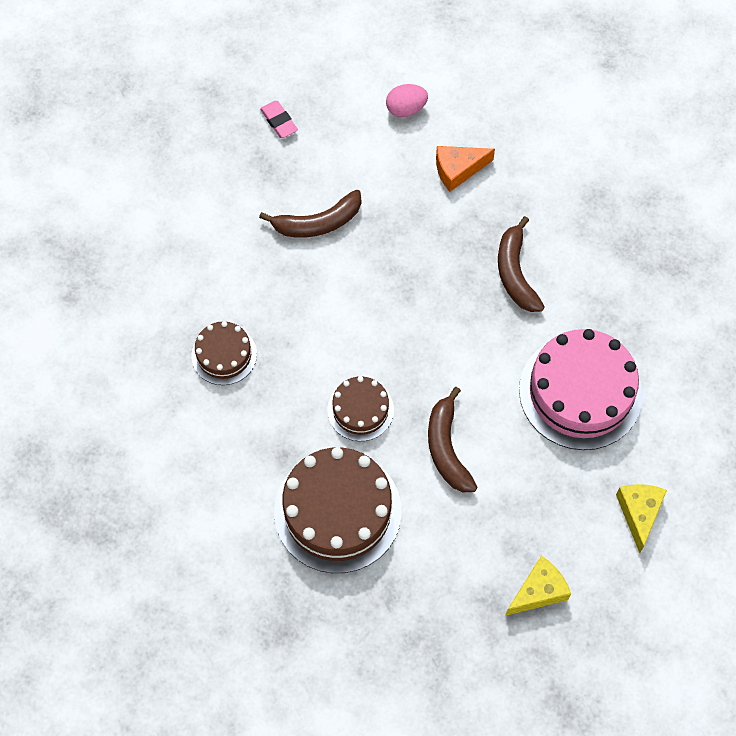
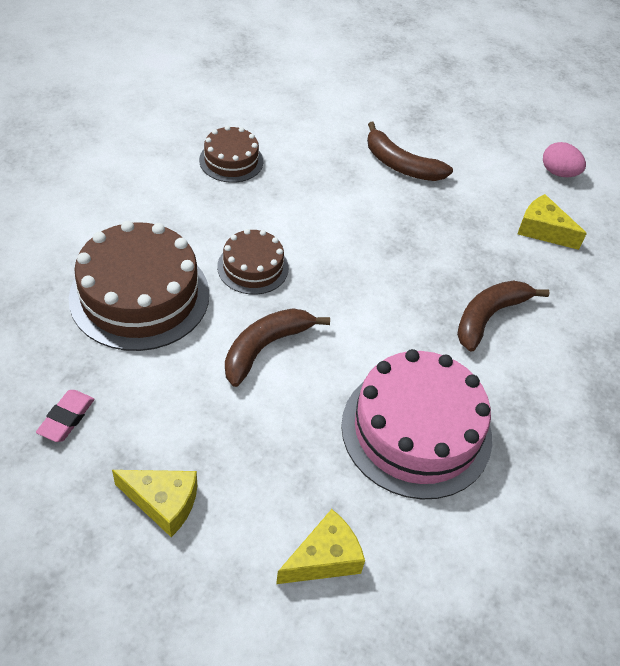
camera: 50 degrees right, 15 degrees down
(279, 121) = (463, 106): pink eraser -> pink eraser (66, 418)
(458, 170) = (543, 230): orange cheese -> yellow cheese

